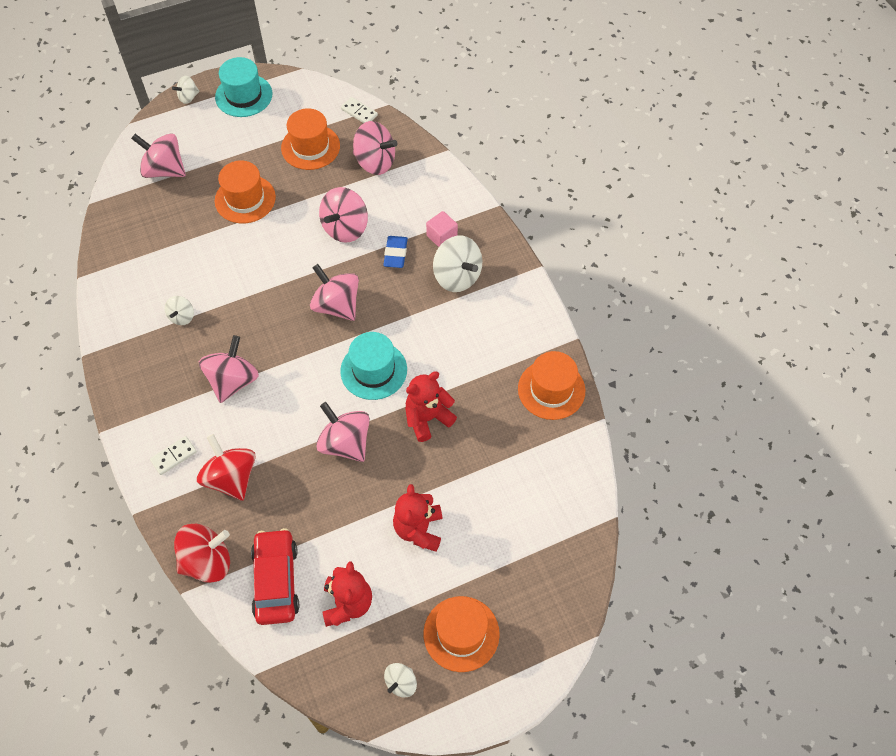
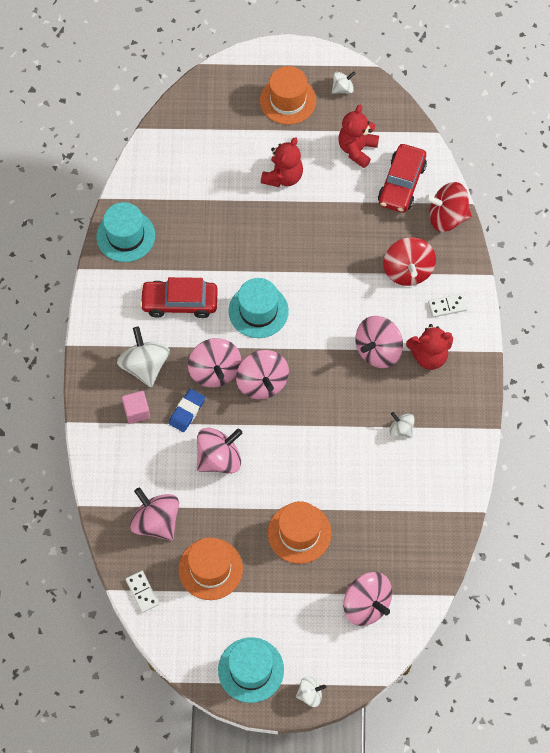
camera: 155 degrees left, 5 degrees up
(182, 317) = (401, 429): white spinning top -> white spinning top turned 90 degrees counterclockwise
(345, 443) = (308, 261): pink spinning top -> pink spinning top (215, 371)
(427, 418) = (235, 254): red teddy bear -> red teddy bear (429, 356)
(457, 346) = (179, 303): none -> red car
(551, 389) = (125, 236): orange hat -> turquoise hat

